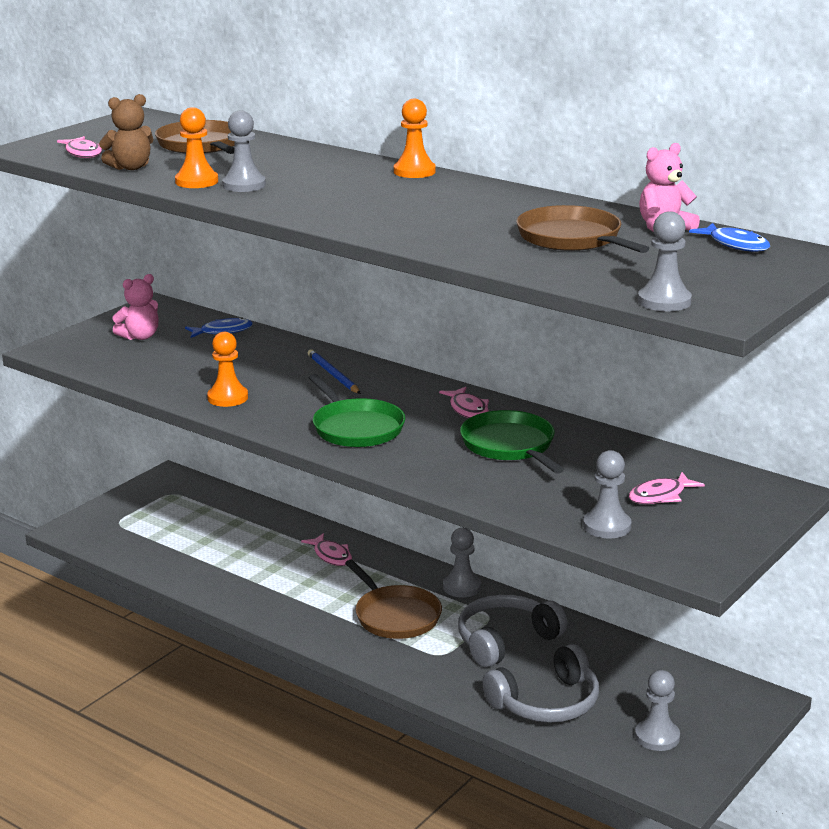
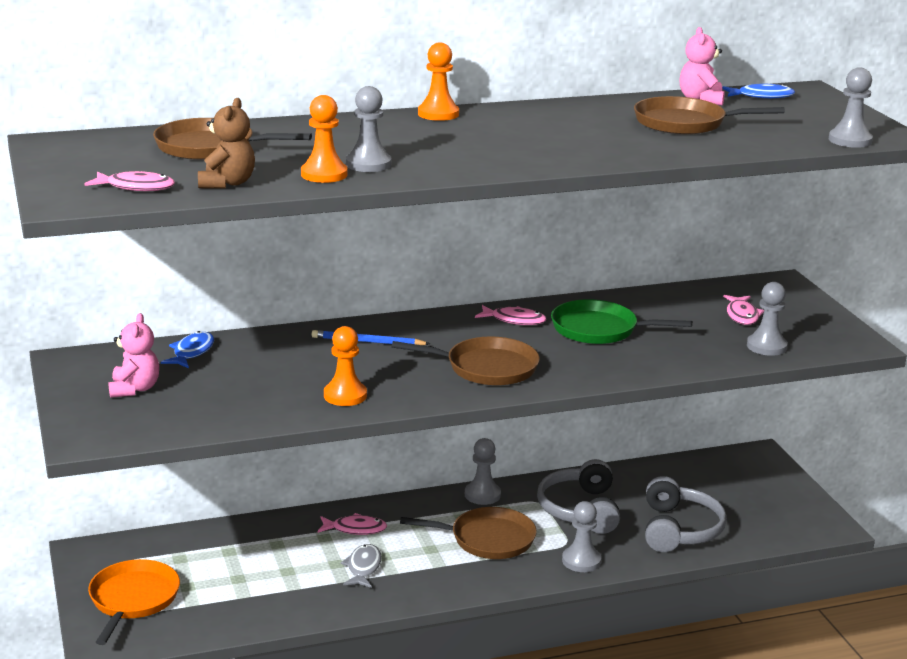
camera: 55 degrees left, 0 degrees up
(132, 516) = (133, 599): none -> orange pan
(281, 581) = (363, 568): none -> grey fish
(356, 428) = (487, 368): green pan -> brown pan
(657, 737) = (763, 508): grey pawn -> grey pawn (581, 561)

